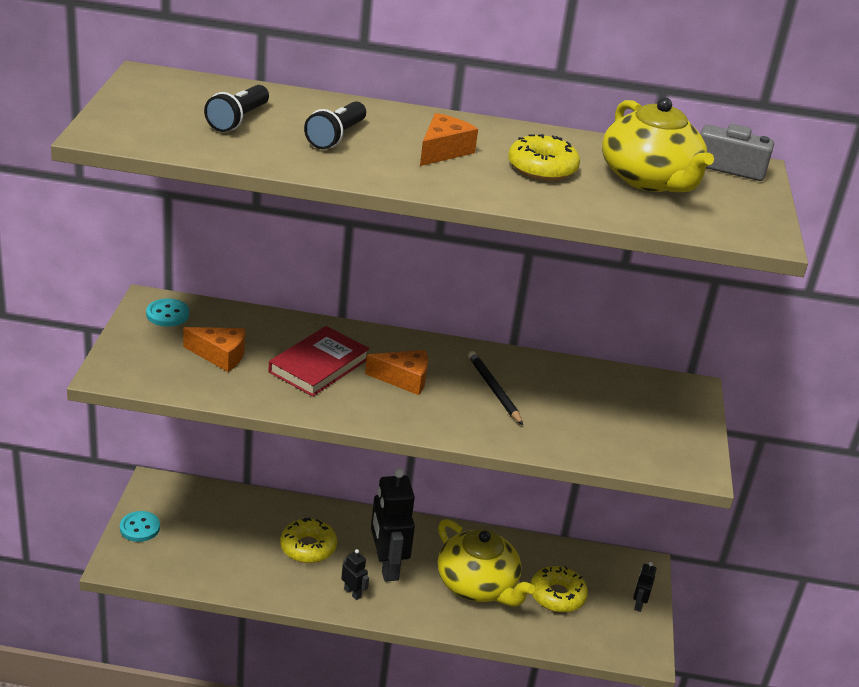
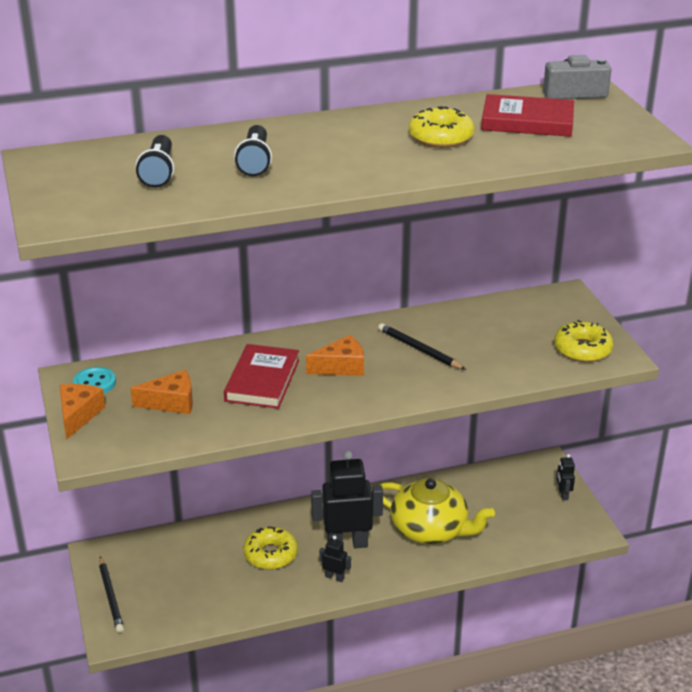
camera: 20 degrees left, 0 degrees up
(140, 528) = (111, 596): turquoise button -> black pencil
(387, 566) = (347, 544): black robot -> black robot turned 120 degrees clockwise
(443, 151) = (352, 147): orange cheese -> orange cheese (78, 415)
(557, 595) = (497, 513): yellow donut -> yellow donut (582, 349)
(649, 179) = (527, 121): yellow teapot -> red book

